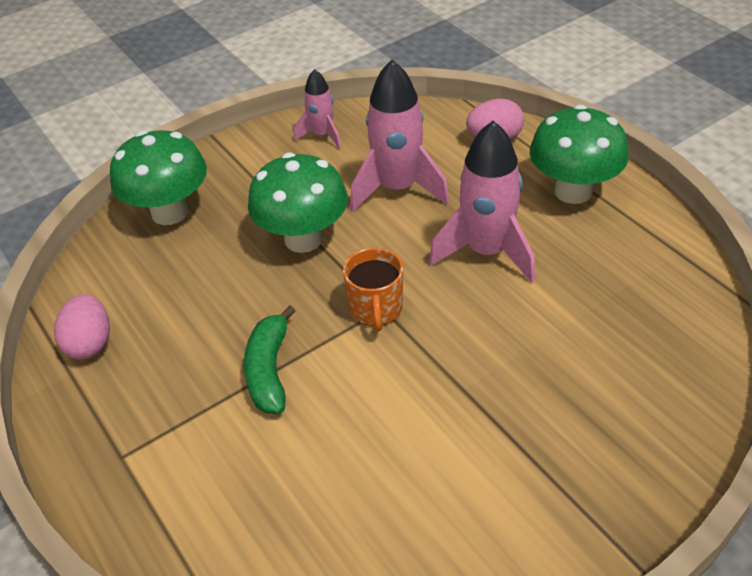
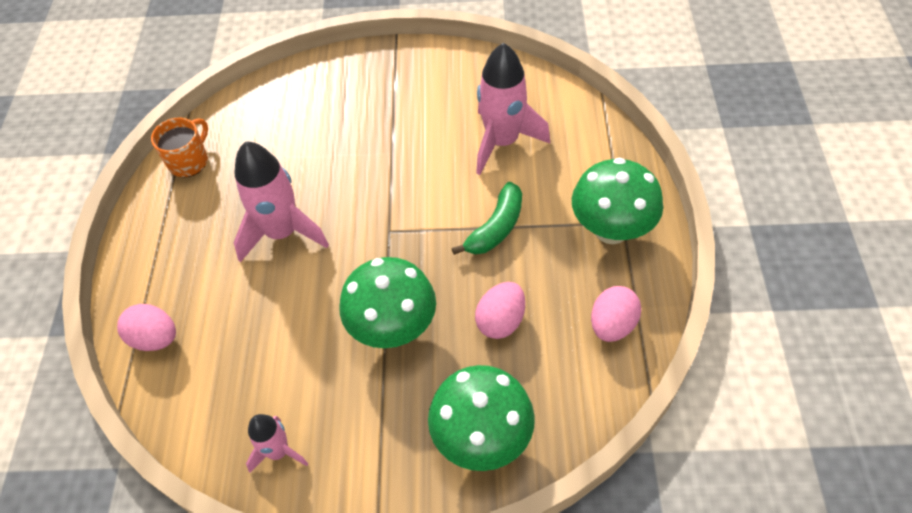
camera: 145 degrees left, 10 degrees up
(205, 292) = (500, 321): none -> pink egg
(376, 309) = (393, 233): orange mug -> orange mug (189, 161)
(398, 188) = (280, 334): pink rocket -> pink rocket (502, 142)
(573, 191) = (170, 246): green mushroom -> green mushroom (611, 229)

